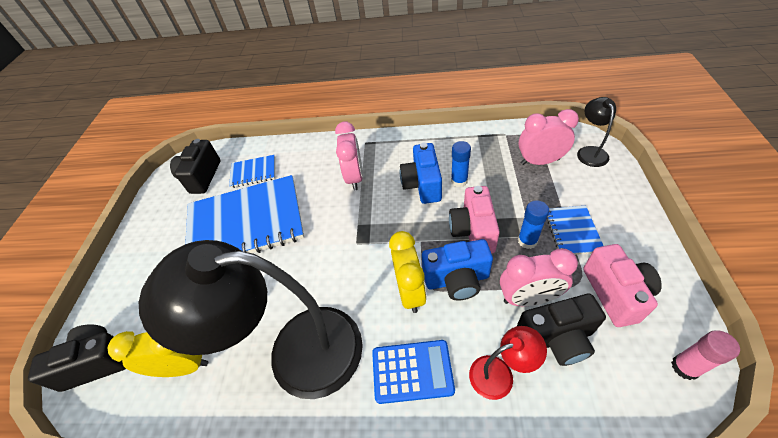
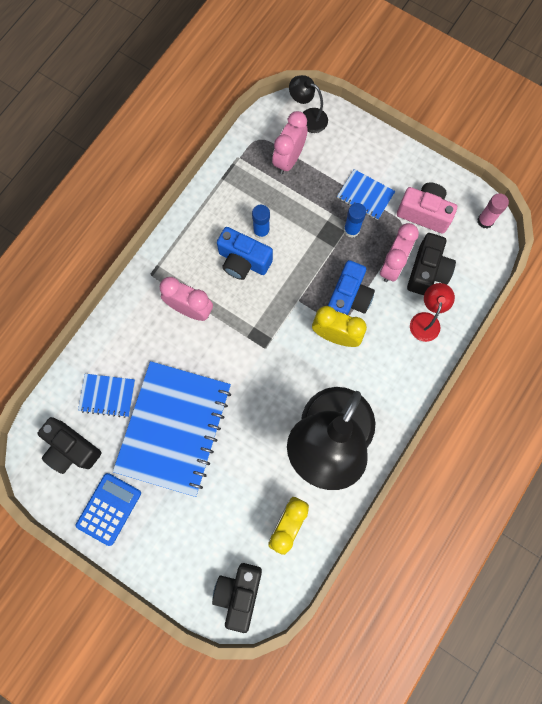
camera: 65 degrees left, 25 degrees up
(253, 172) = (107, 395): blue notebook -> blue notebook turned 75 degrees clockwise
(412, 371) = (392, 370): blue calculator -> blue calculator (109, 509)
(473, 231) = (317, 258): pink camera -> none

